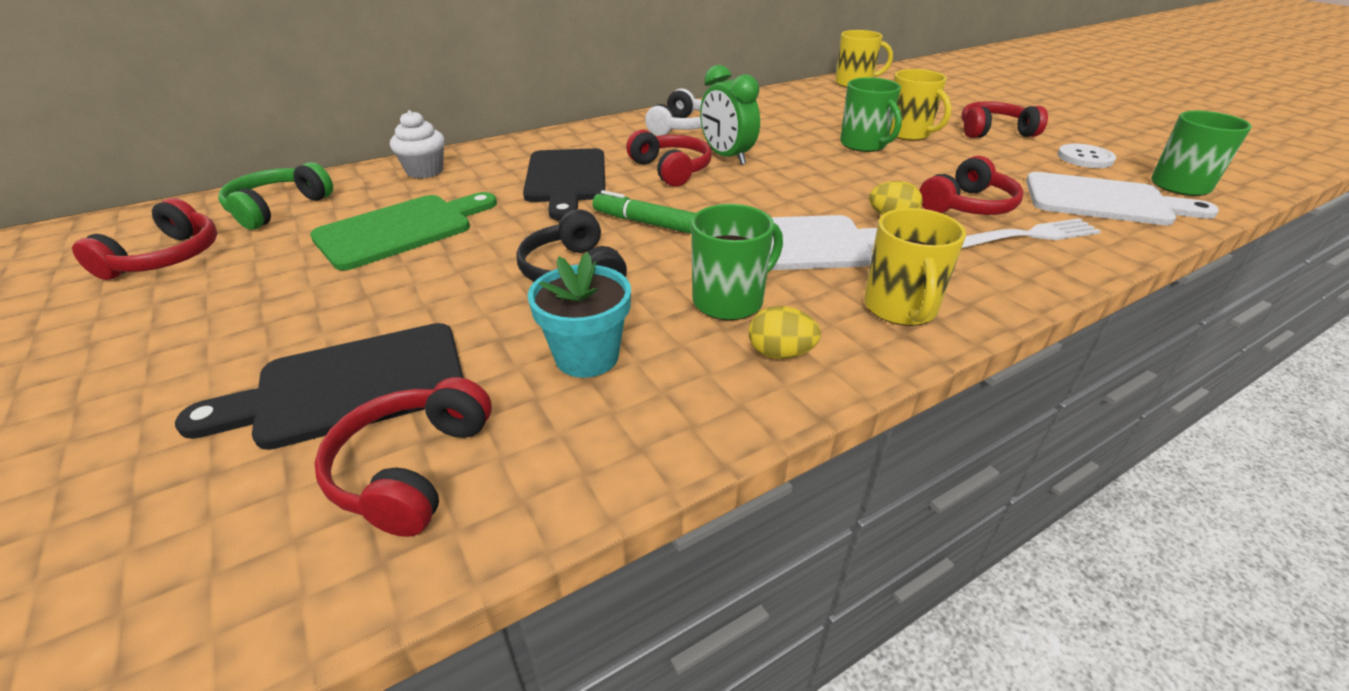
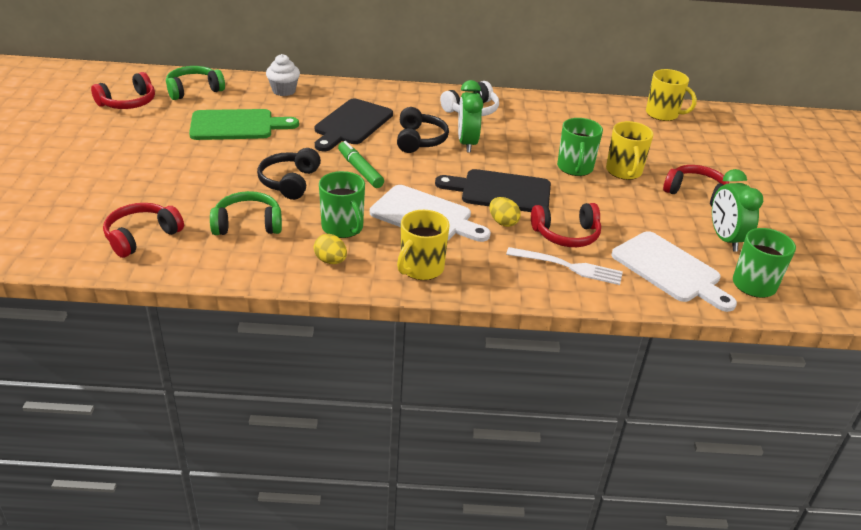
camera: 30 degrees right, 0 degrees up
(350, 387) = (148, 196): black cutting board -> black cutting board (500, 191)
(587, 357) = (248, 224): turquoise flower pot -> green headphones
(671, 170) = (419, 140): red headphones -> black headphones
(730, 300) = (343, 228): green mug -> green mug turned 60 degrees clockwise
(1085, 158) = (725, 239): white button -> green clock

